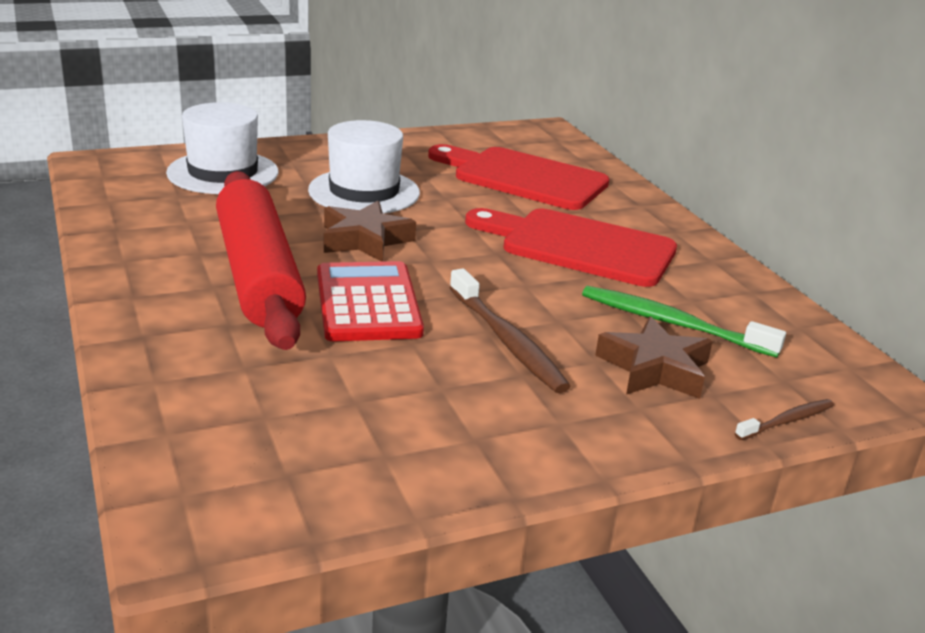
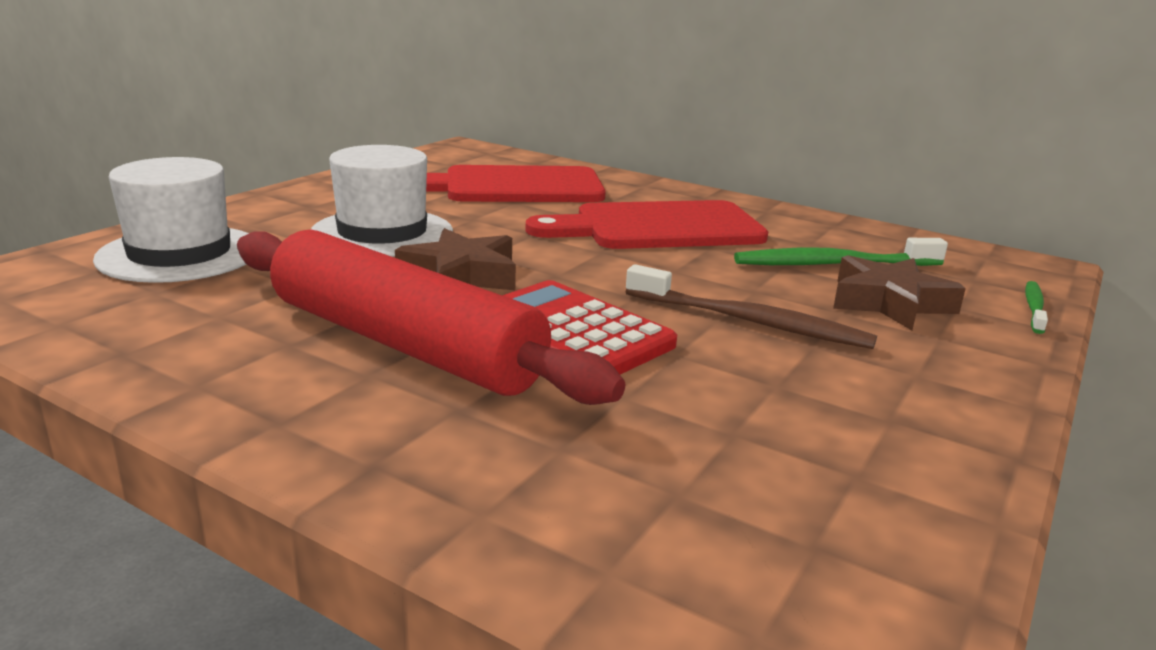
camera: 35 degrees left, 5 degrees down
(787, 421) = (1034, 308): brown toothbrush -> green toothbrush

